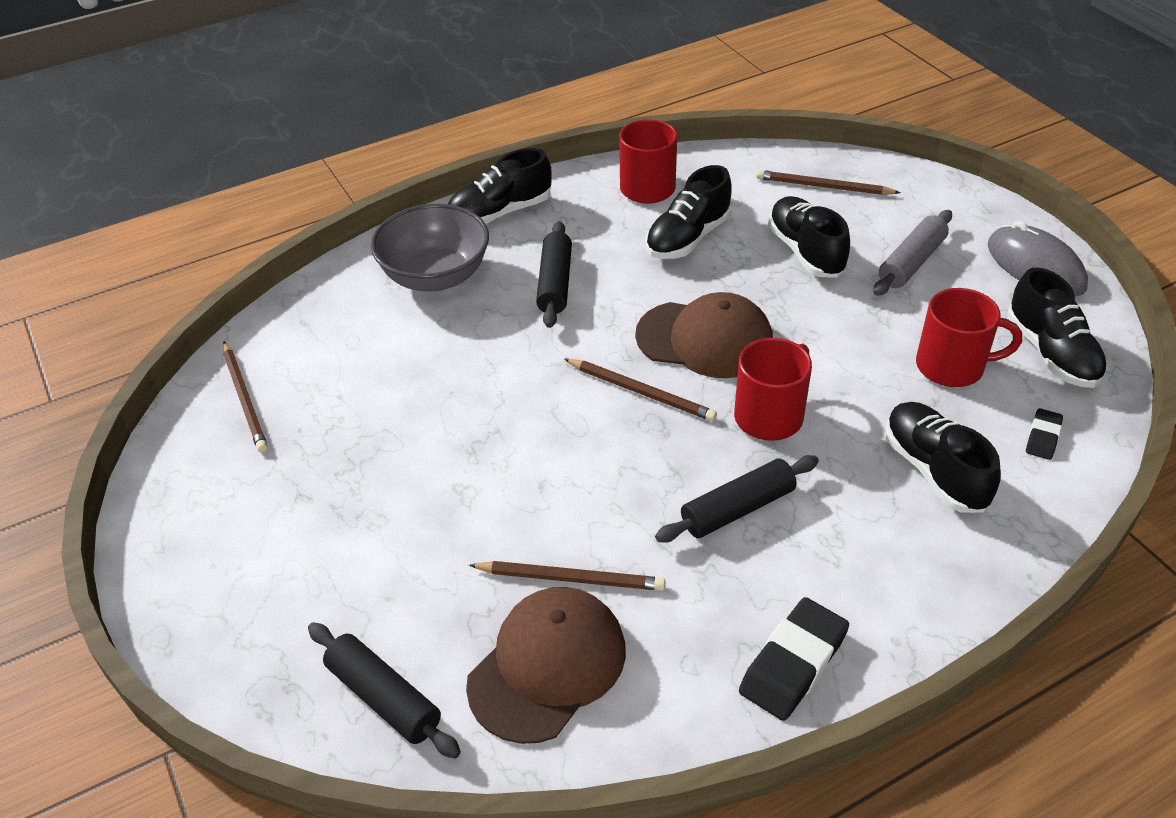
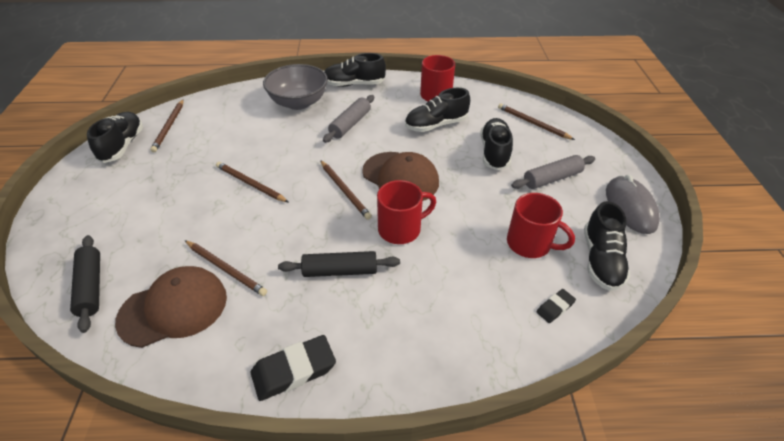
camera: 25 degrees right, 0 degrees up
(484, 439) = (250, 184): none -> brown pencil
(555, 283) = (350, 124): black rolling pin -> grey rolling pin
(934, 470) = (469, 298): black shoe -> black shoe (122, 146)

